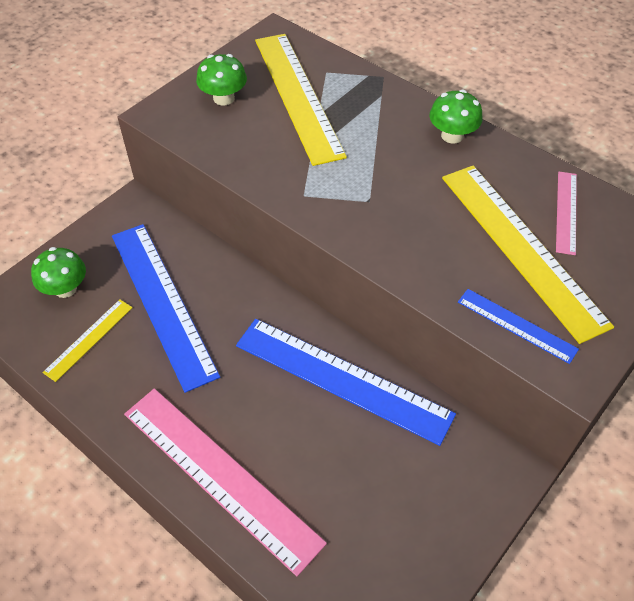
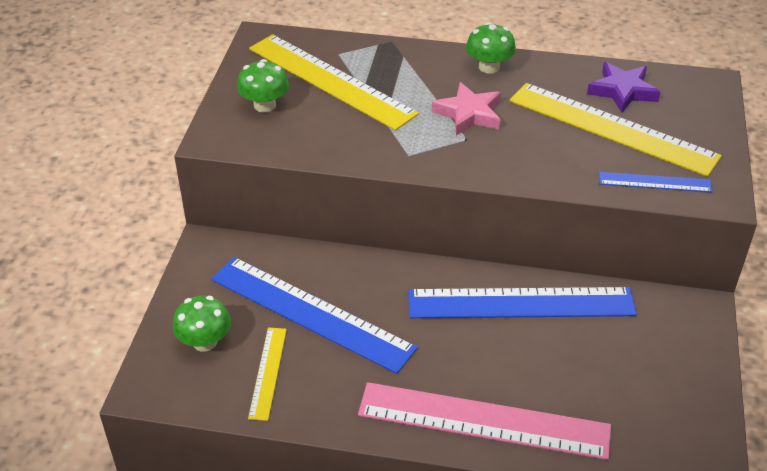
camera: 30 degrees left, 10 degrees down
(393, 176) = (469, 114): none -> pink star
(566, 212) = (622, 91): pink ruler -> purple star

